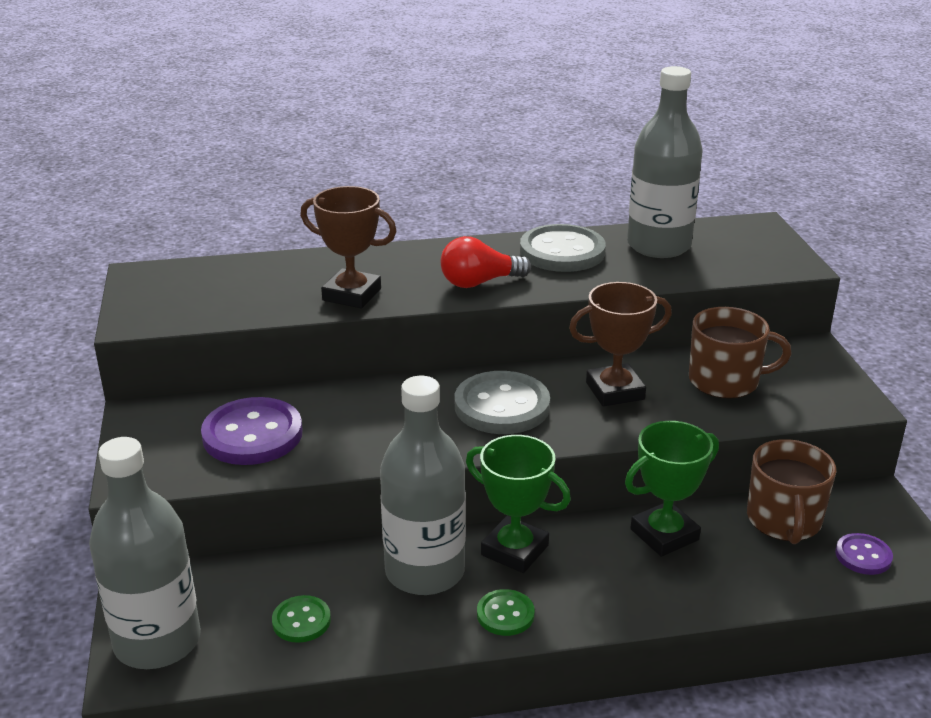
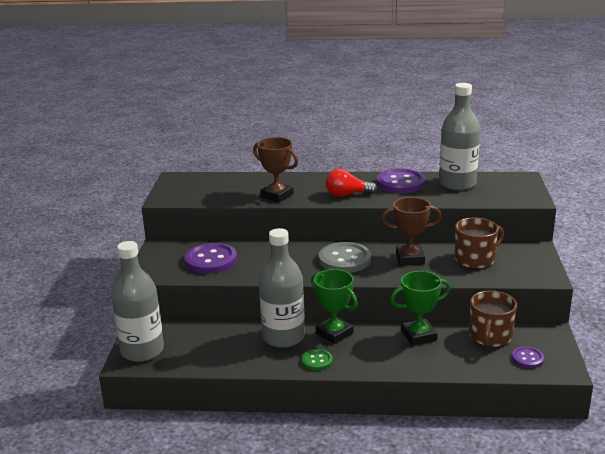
camera: 15 degrees right, 5 degrees down
(301, 621) = (213, 351): green button -> none
(562, 252) = (400, 183): grey button -> purple button
(725, 381) = (475, 259): brown mug -> brown mug turned 45 degrees counterclockwise

